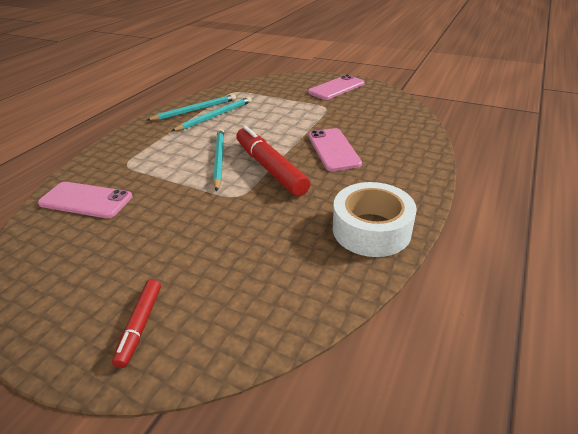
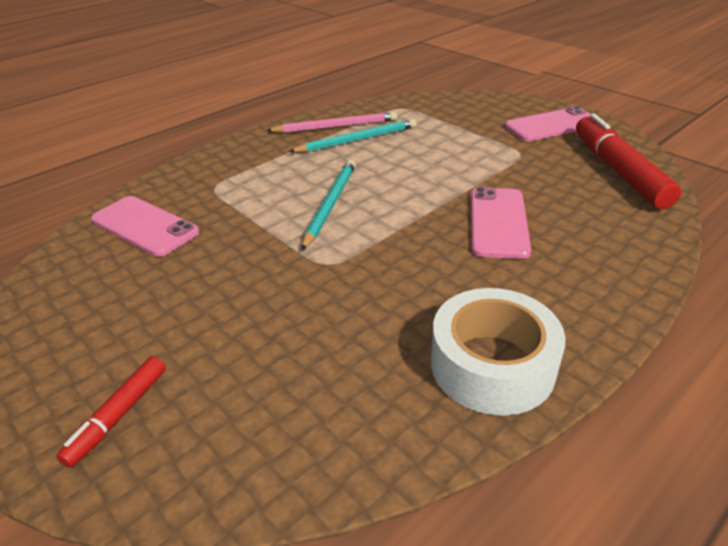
camera: 20 degrees right, 0 degrees up
(195, 110) = (335, 126): turquoise pencil -> pink pencil
(270, 168) = (392, 232): red marker -> red marker (618, 171)

